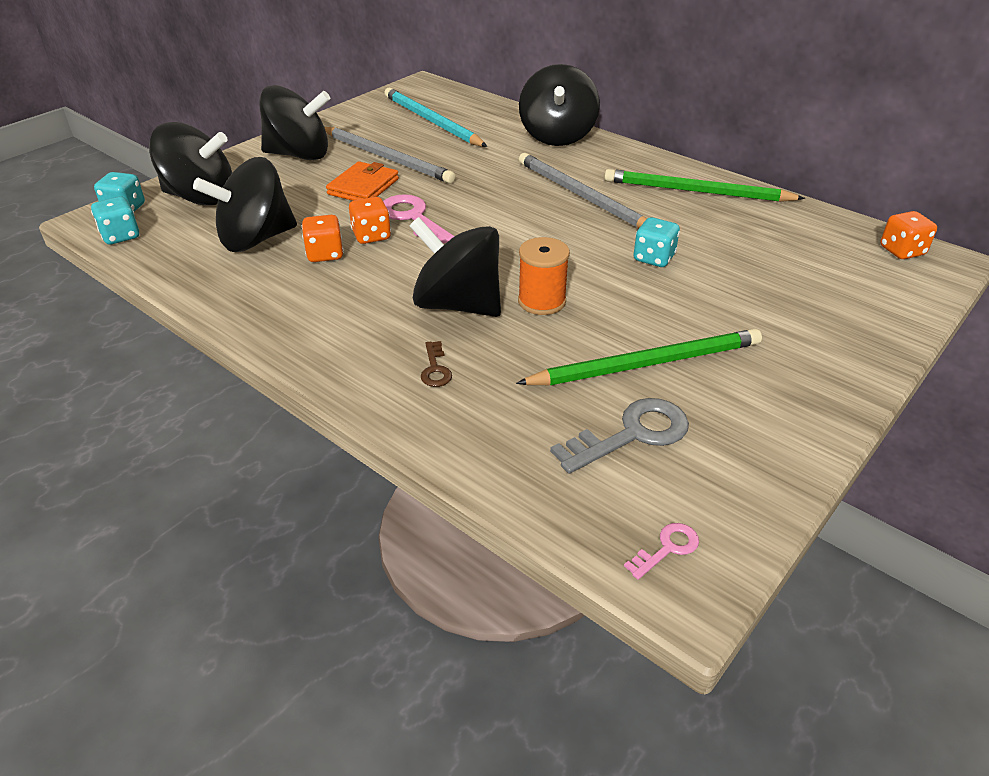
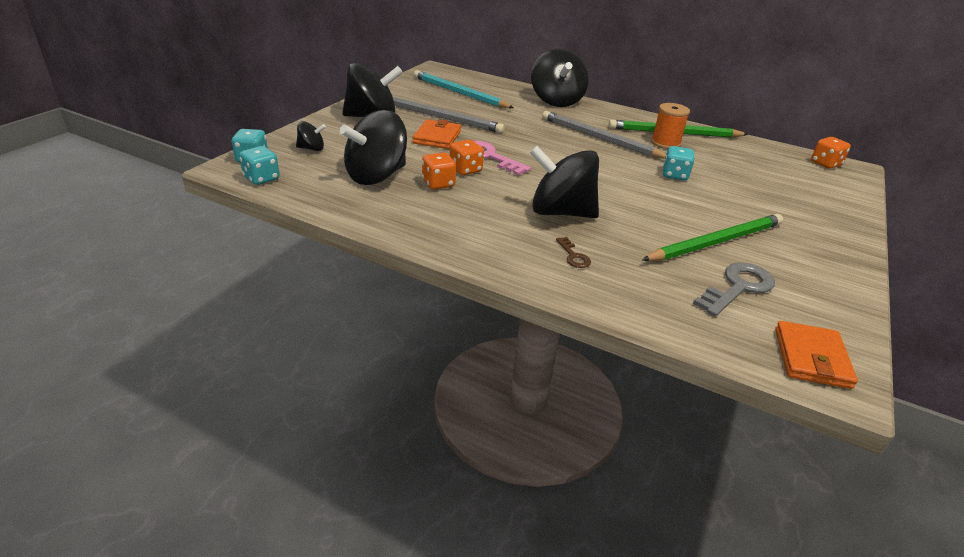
camera: 15 degrees left, 5 degrees down
(200, 197) = (311, 148): black spinning top -> black spinning top, size x0.46
(541, 301) = (618, 206): orange spool -> orange spool (665, 143)
(667, 548) = (811, 358): pink key -> orange wallet

